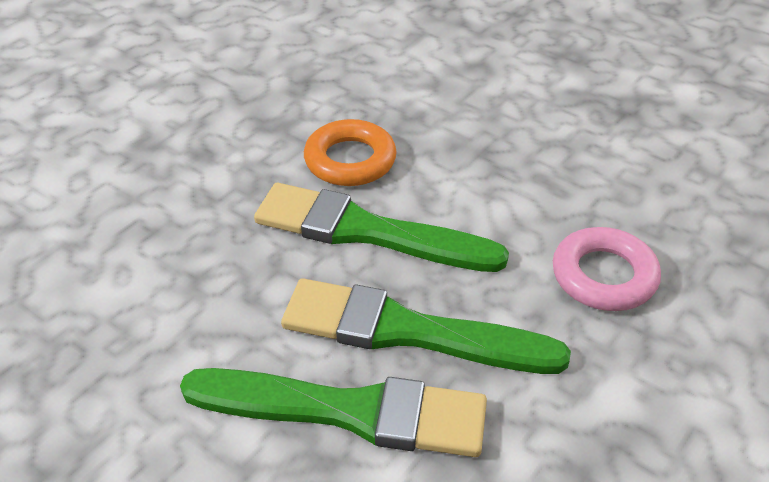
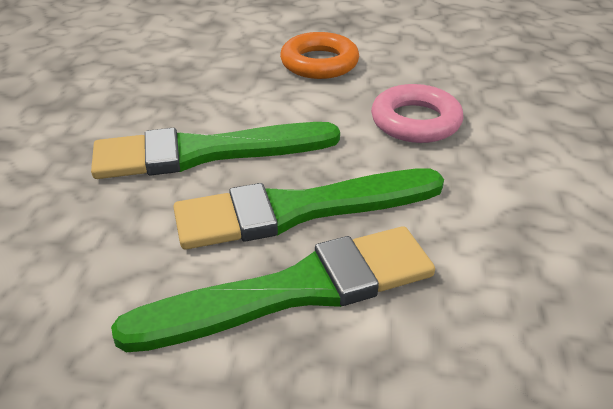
camera: 30 degrees left, 5 degrees down
(350, 160) = (151, 109): orange ring -> orange ring (319, 63)

